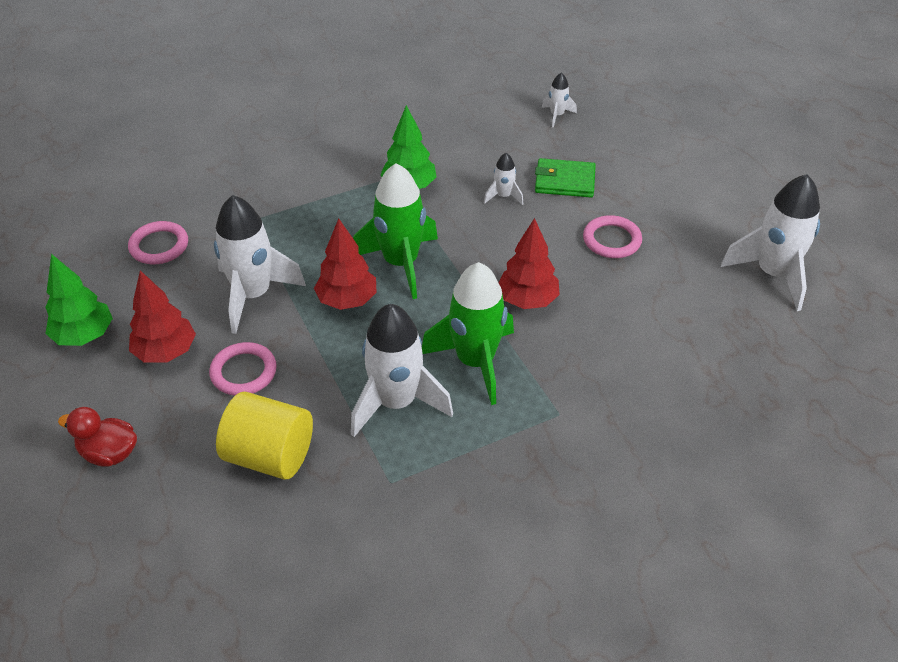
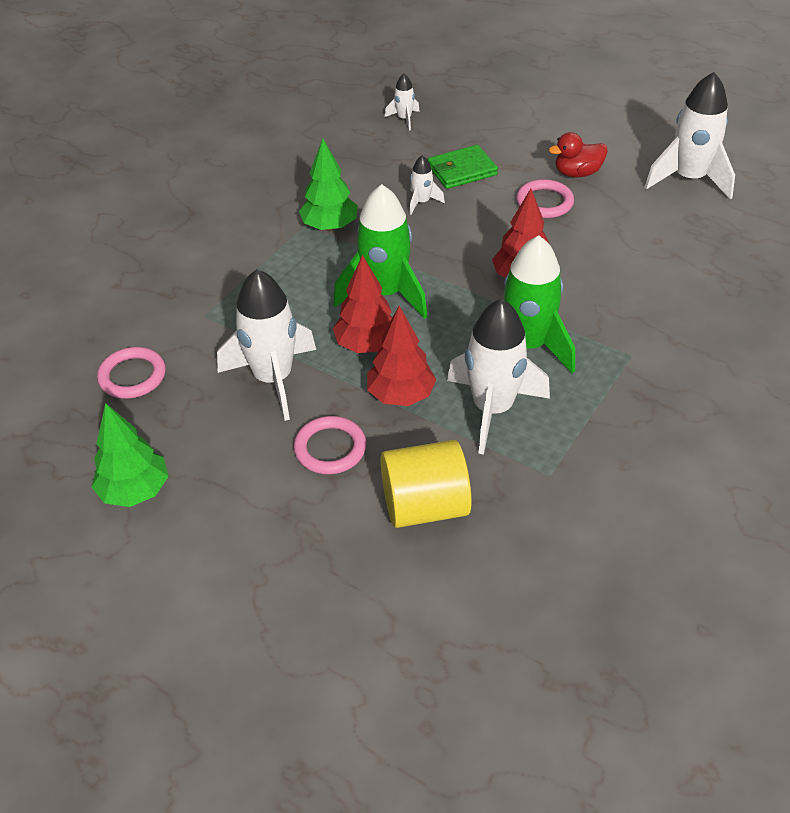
camera: 30 degrees left, 0 degrees up
(109, 453) = (269, 581): red duck -> red duck (577, 173)
(166, 352) = (236, 466): red tree -> red tree (400, 395)

